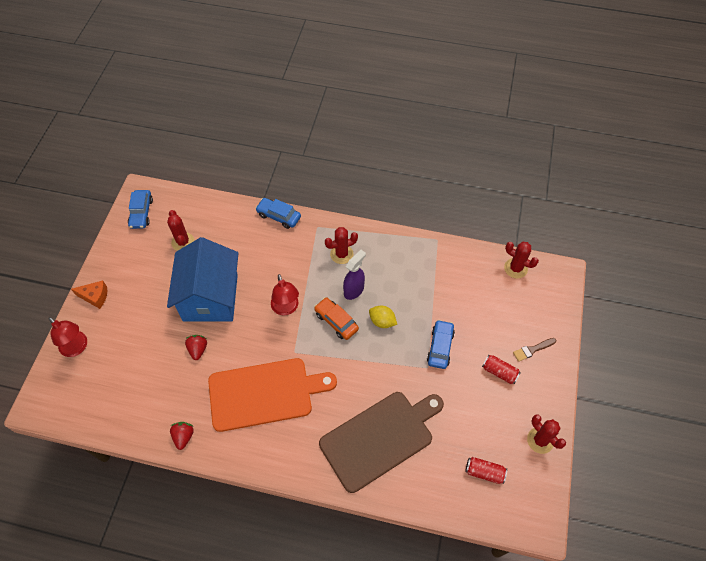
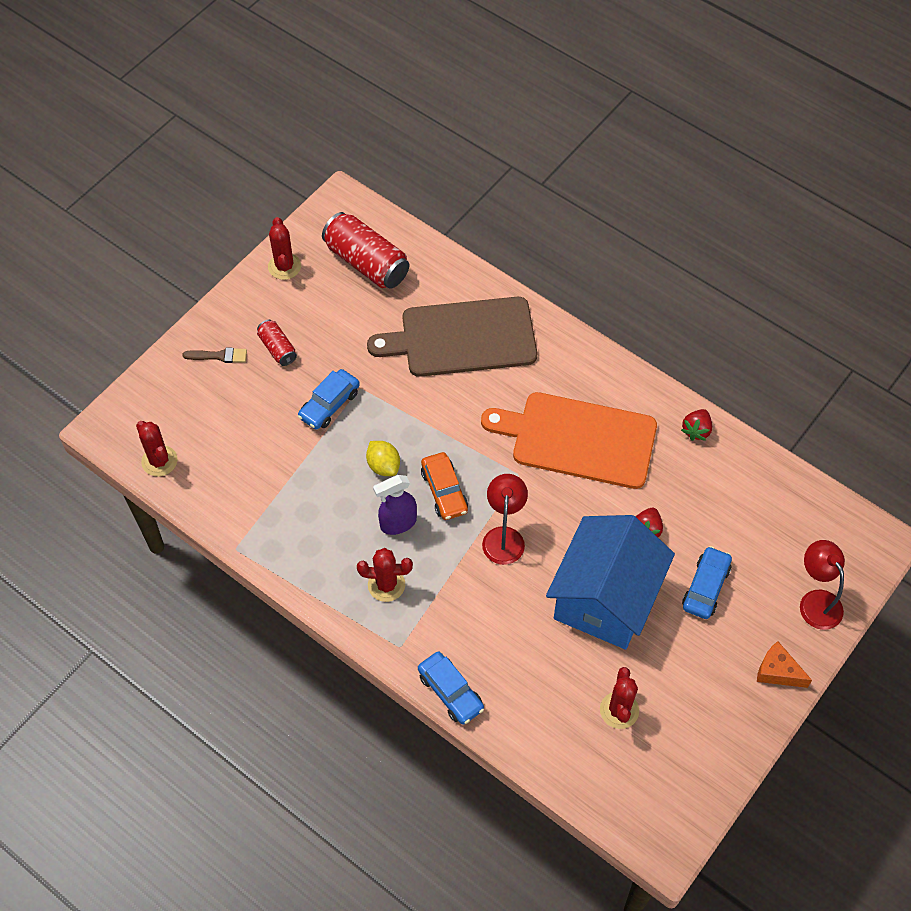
camera: 155 degrees left, 0 degrees up
(141, 213) = (673, 798): blue car -> blue car (706, 587)
(484, 472) = (367, 263): red can -> red can, size x1.91

